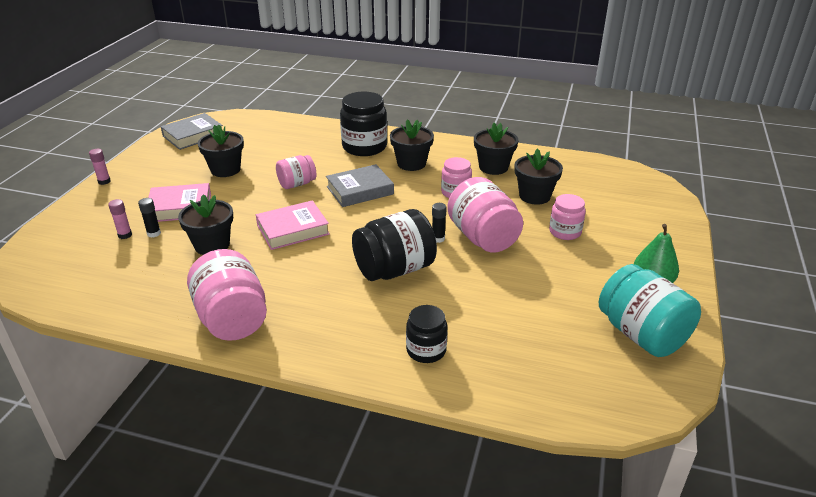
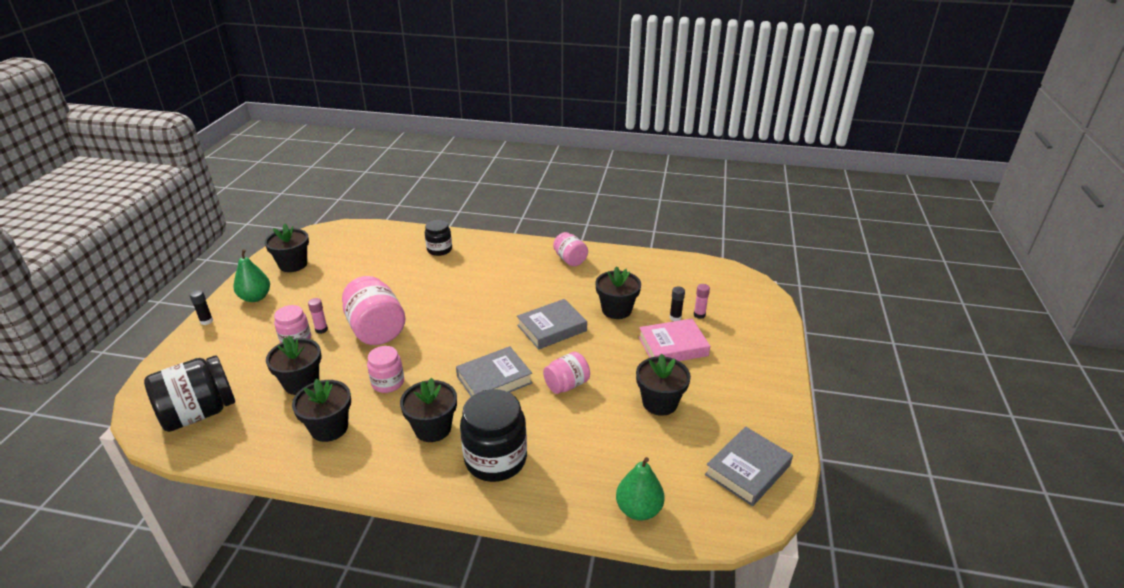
camera: 175 degrees right, 0 degrees up
(104, 181) = (782, 375): pink glue stick -> pink glue stick (321, 329)
(232, 319) = (570, 259): pink jar -> pink jar, size x0.59
(277, 124) = (638, 509): none -> green pear
(293, 230) = (552, 328): pink book -> grey book
(394, 269) = (458, 297): black jar -> black jar (199, 413)
(438, 238) = (417, 326): black glue stick -> black glue stick (206, 321)
(641, 334) = (293, 264): turquoise jar -> black flower pot

